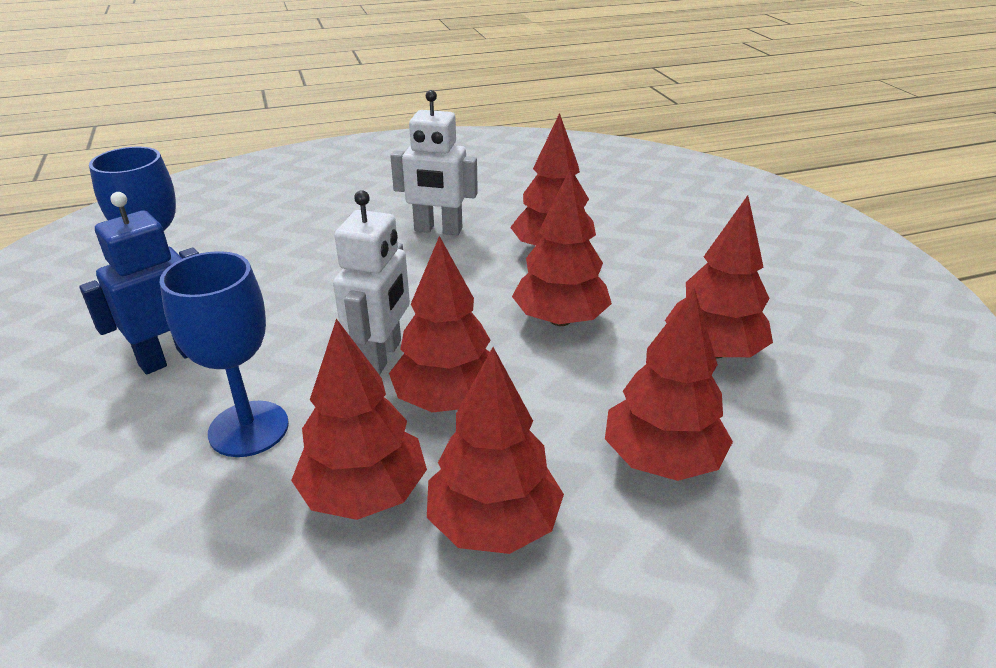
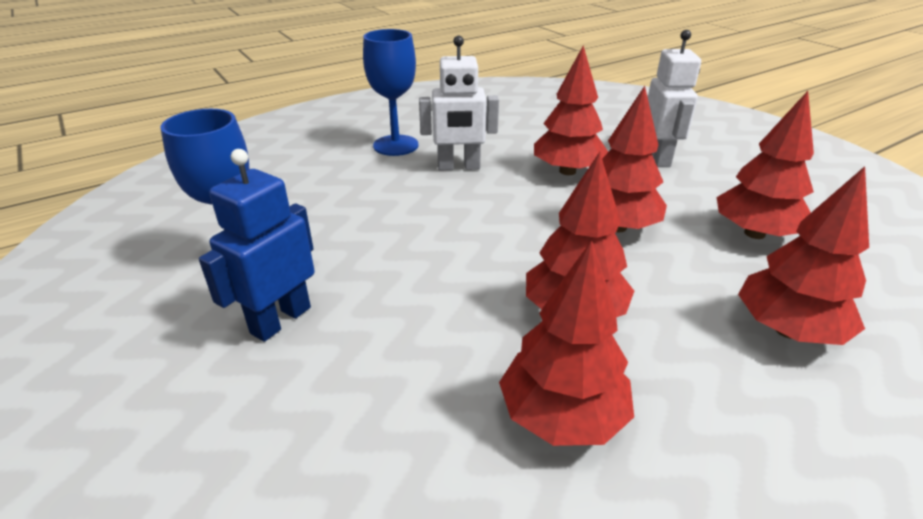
camera: 15 degrees left, 0 degrees up
(248, 429) = (406, 376): blue goblet -> blue goblet (395, 145)
(381, 356) = (487, 283): white robot -> white robot (658, 158)
(494, 523) = (698, 418): red tree -> none

